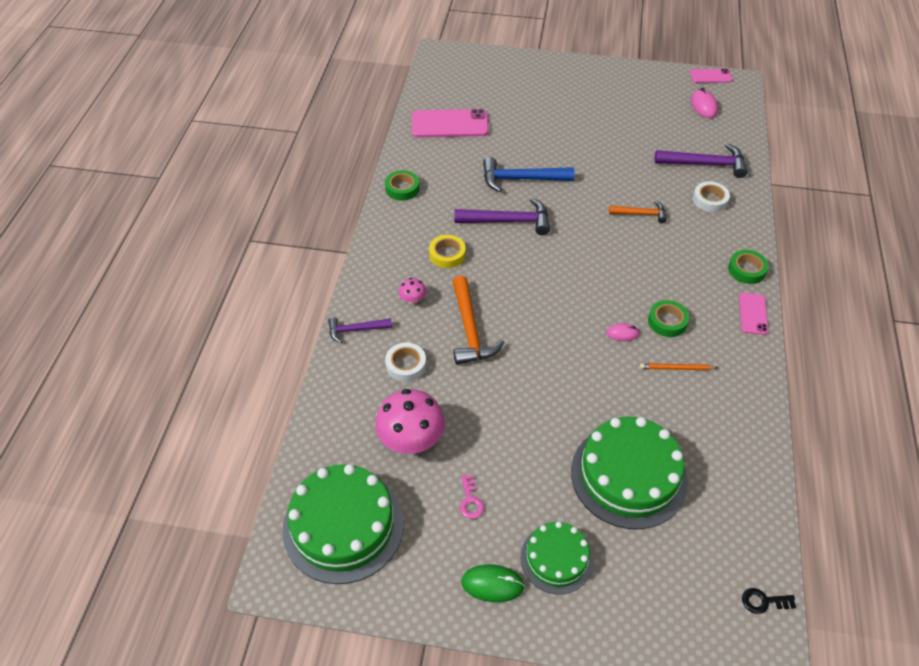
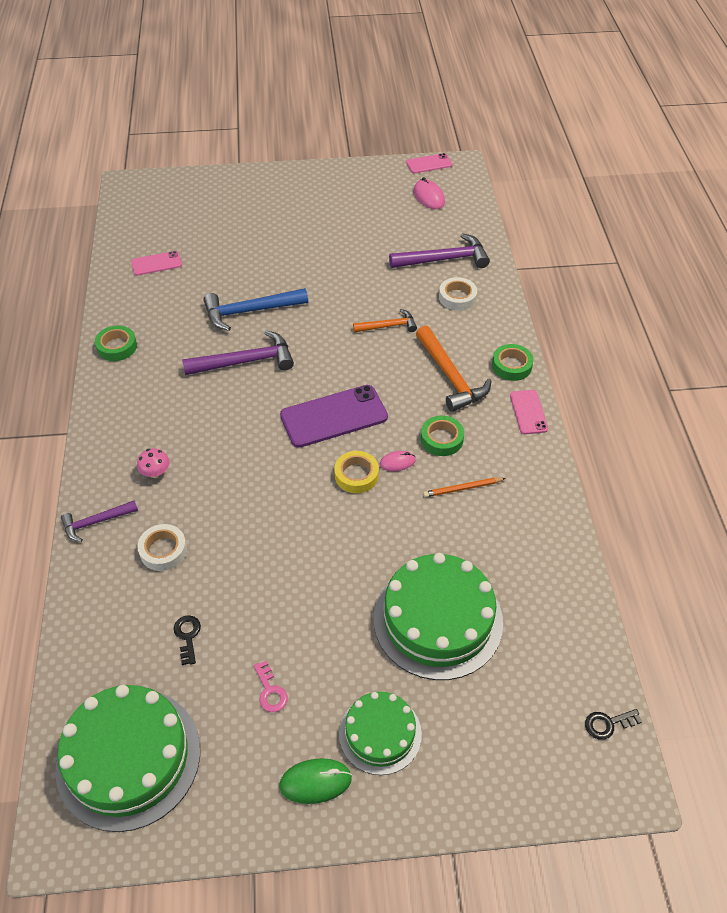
camera: 15 degrees left, 0 degrees up
(411, 439) = (187, 636): pink mushroom -> black key
(447, 254) = (184, 413): yellow tape -> yellow tape (356, 475)
(450, 124) = (156, 263): pink phone -> pink phone, size x0.55
(470, 329) = (228, 493): orange hammer -> orange hammer (450, 376)
(575, 283) = (334, 416): none -> purple phone

